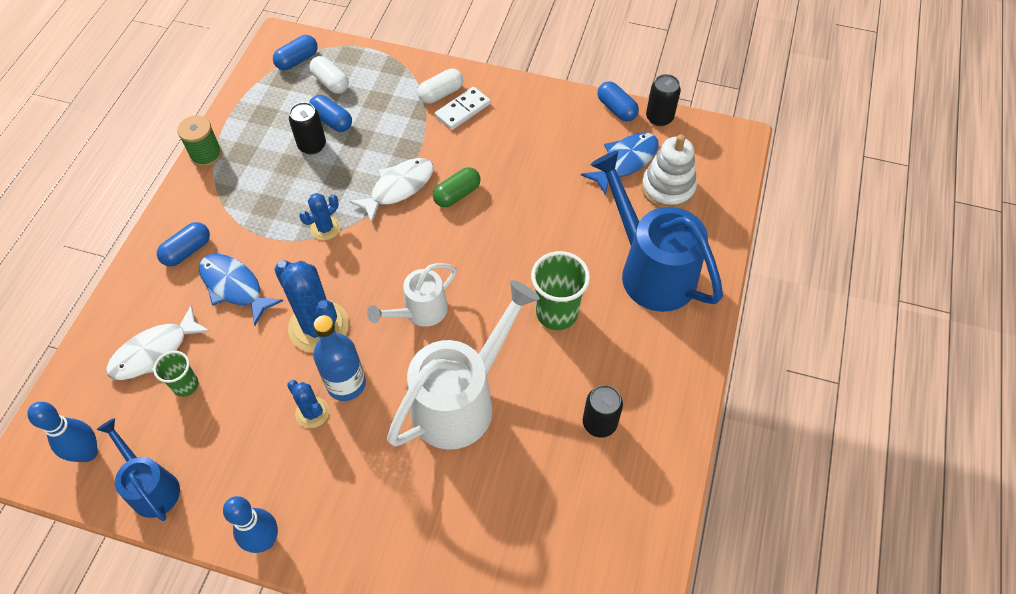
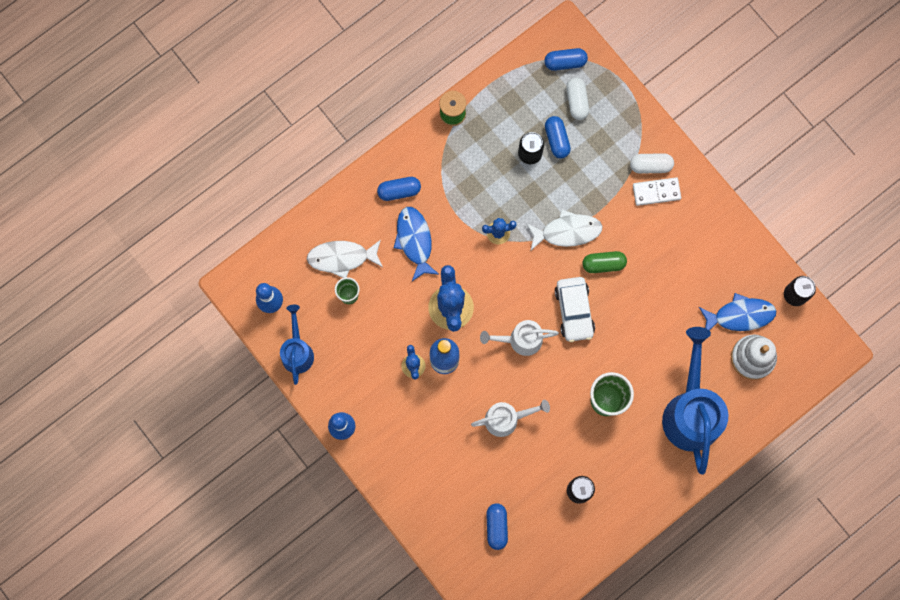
camera: 35 degrees right, 20 degrees up
(458, 251) = (574, 311): none -> white car
(462, 400) = (506, 419): white watering can -> white watering can, size x0.56
(616, 109) = (769, 266): blue capsule -> blue capsule (496, 527)

